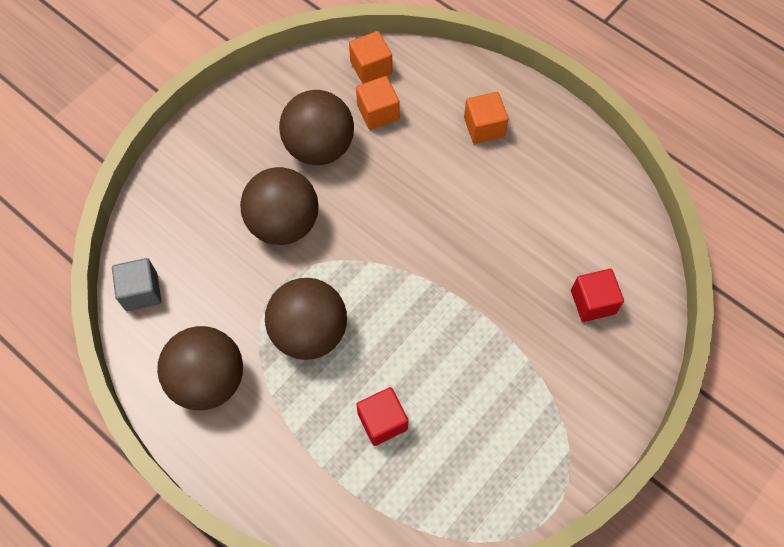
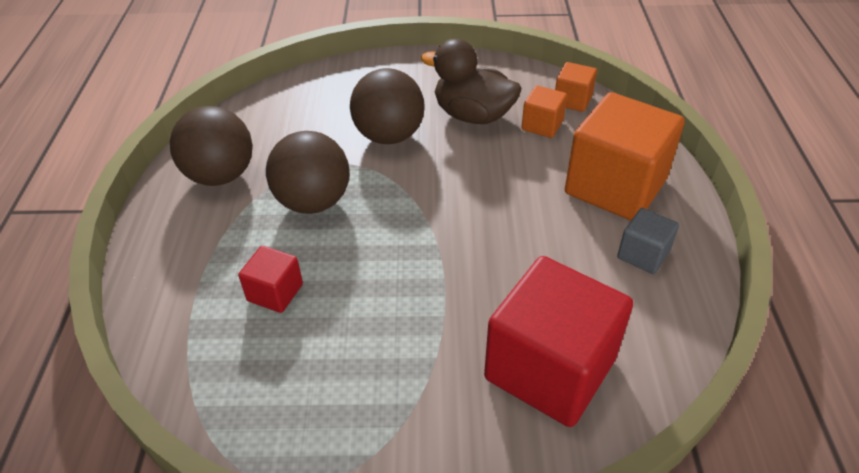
camera: 50 degrees right, 20 degrees down
(141, 291) = (260, 107): grey cube -> grey cube (643, 254)
(319, 147) = (473, 115): brown ball -> brown duck
(484, 127) = (615, 186): orange cube -> orange cube, size x2.13
(592, 302) = (550, 369): red cube -> red cube, size x2.13

